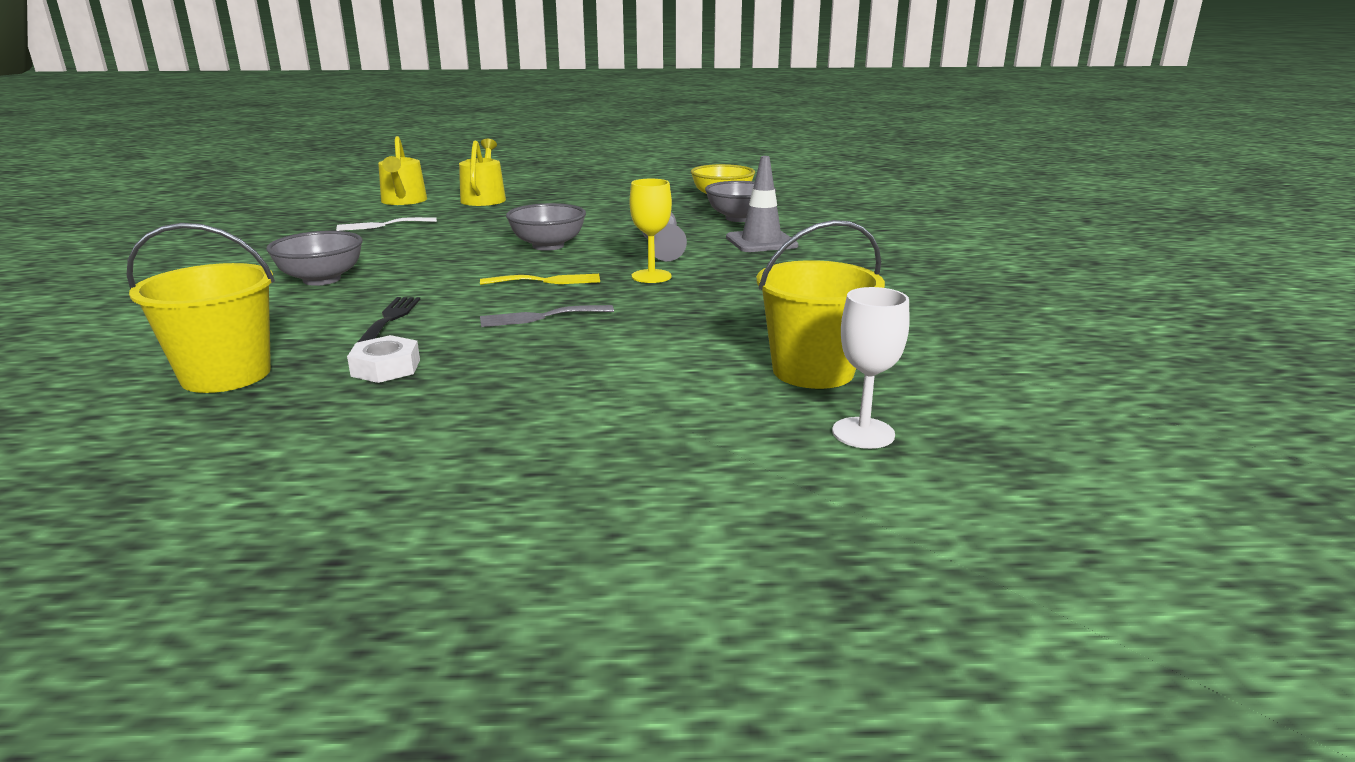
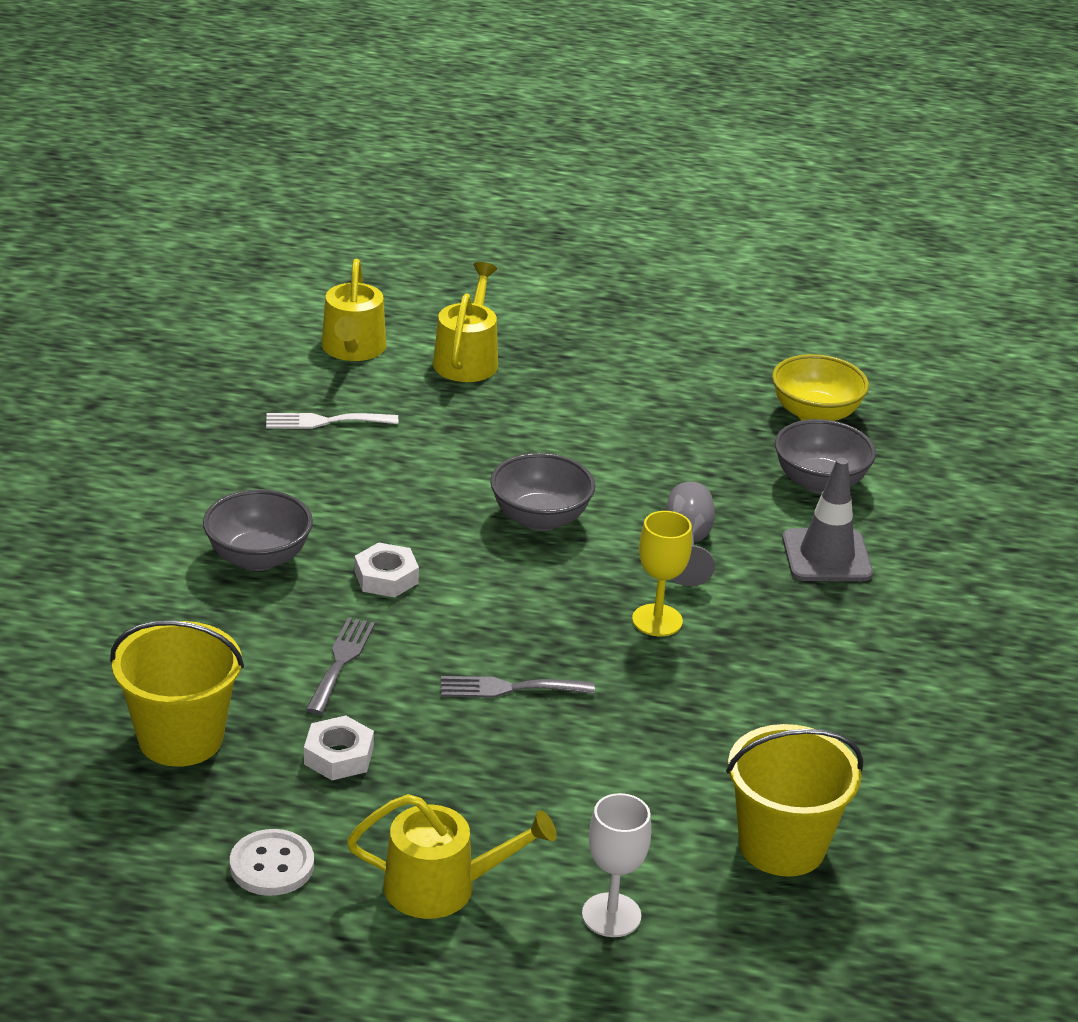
camera: 10 degrees right, 10 degrees up
(307, 445) = (272, 865): none -> white button
(390, 319) = (341, 661): black fork -> grey fork
(429, 278) = (386, 577): none -> white nut
(495, 437) = (441, 887): none -> yellow watering can
(547, 281) = (527, 609): yellow fork -> none
(863, 433) = (791, 949): white goblet -> white goblet (611, 915)

